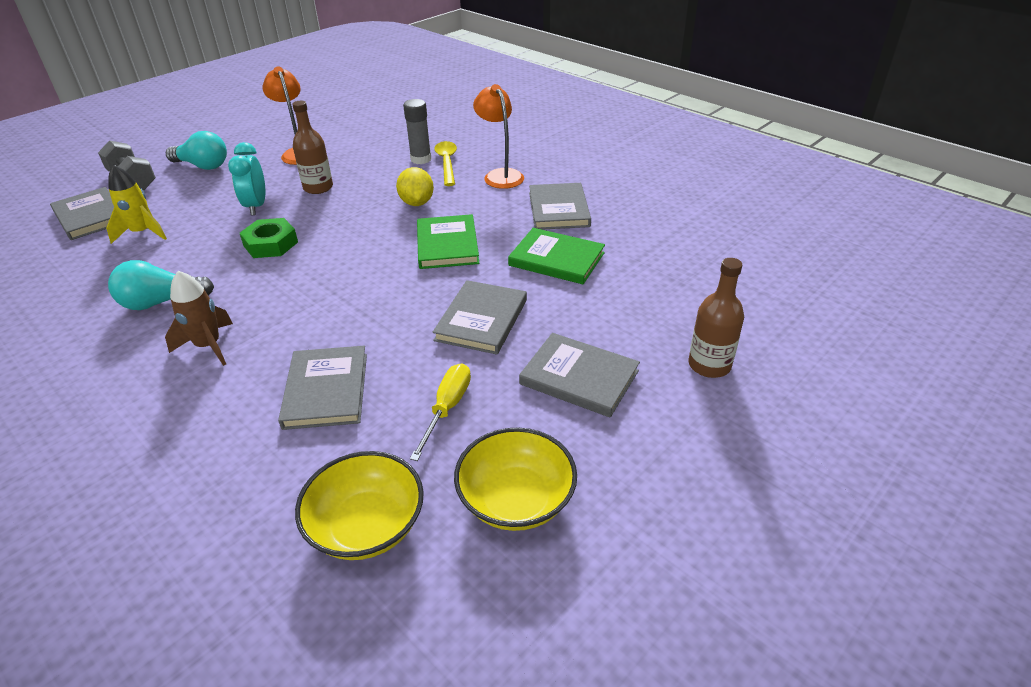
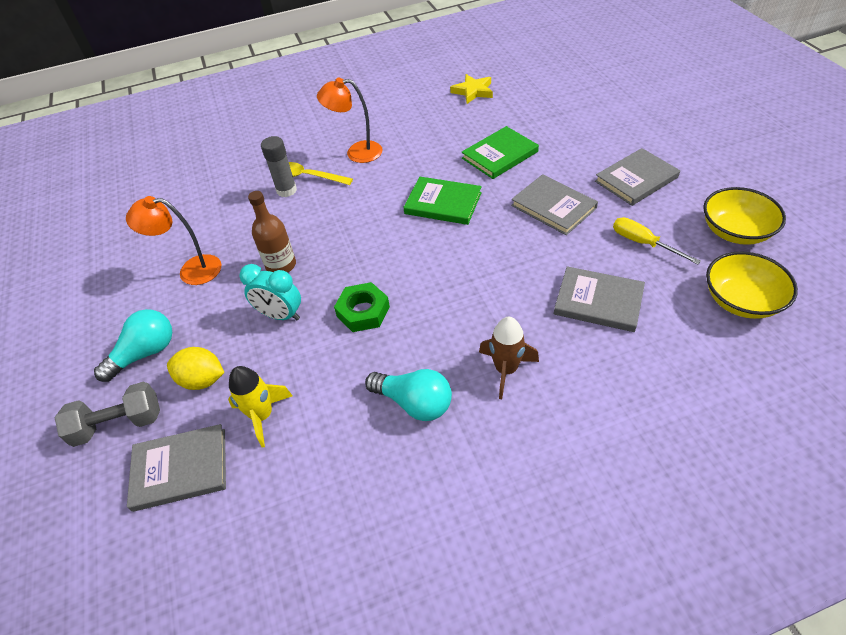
camera: 60 degrees left, 10 degrees up
(161, 302) = (414, 403): turquoise light bulb -> turquoise light bulb turned 75 degrees counterclockwise
(417, 203) = (363, 207): yellow lemon -> yellow lemon (202, 380)
(559, 209) = (433, 137): grey book -> none
(669, 211) = (473, 91): none -> yellow star
(709, 365) = (646, 128): brown bottle -> none

